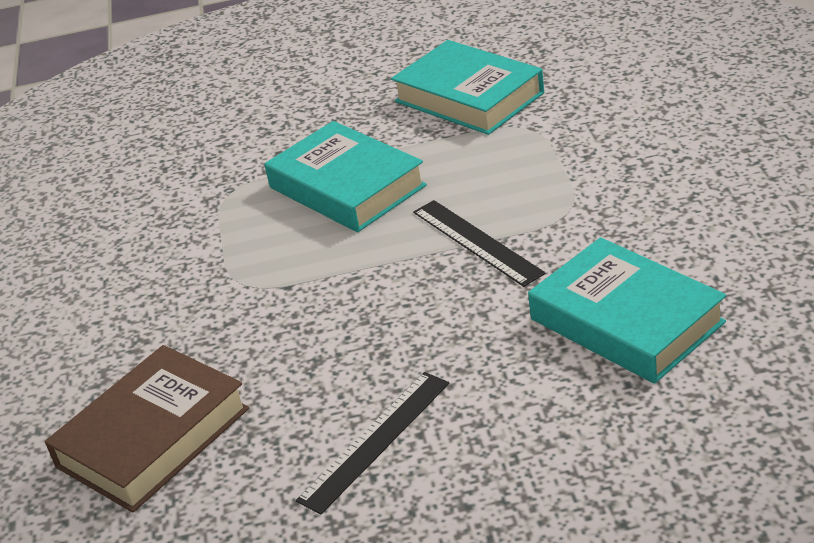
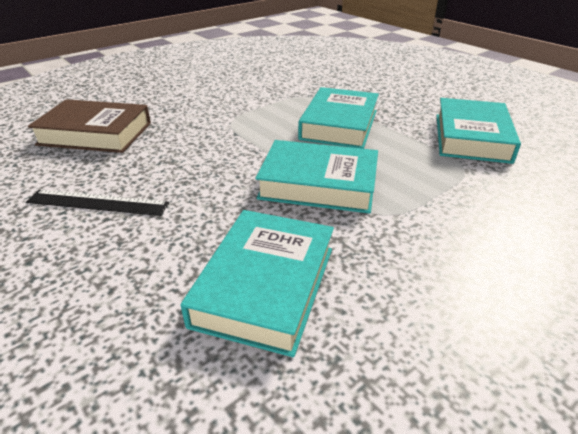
camera: 55 degrees right, 0 degrees up
(476, 242) = (318, 184): black ruler -> turquoise book

